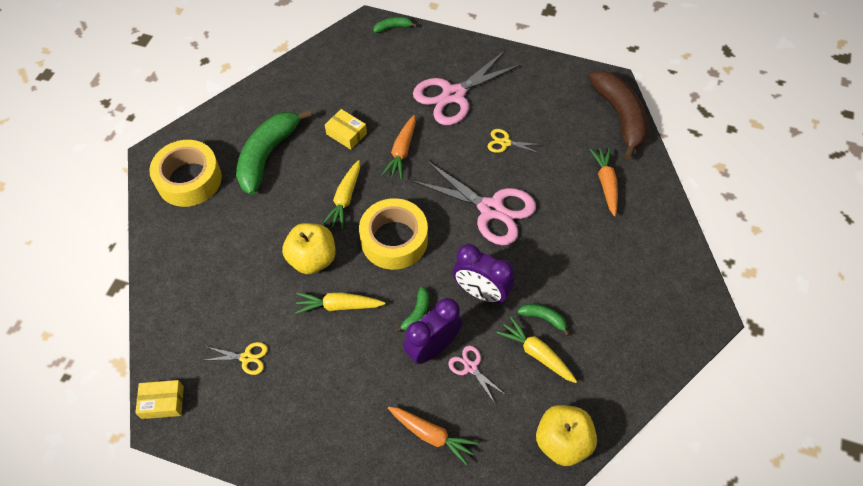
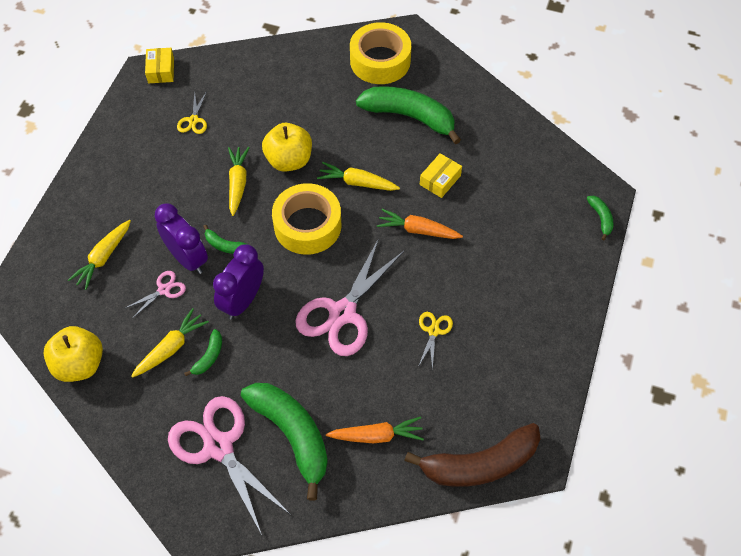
camera: 90 degrees right, 0 degrees up
(431, 435) = (103, 258): orange carrot -> yellow carrot
(453, 95) = (501, 280): pink scissors -> pink scissors (218, 446)
(613, 245) = (292, 435): none -> green banana

